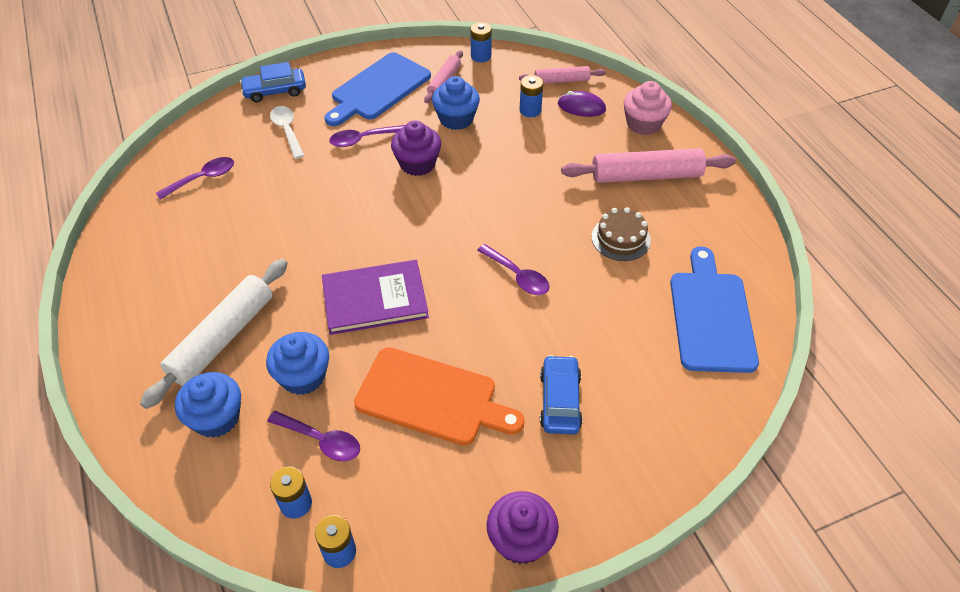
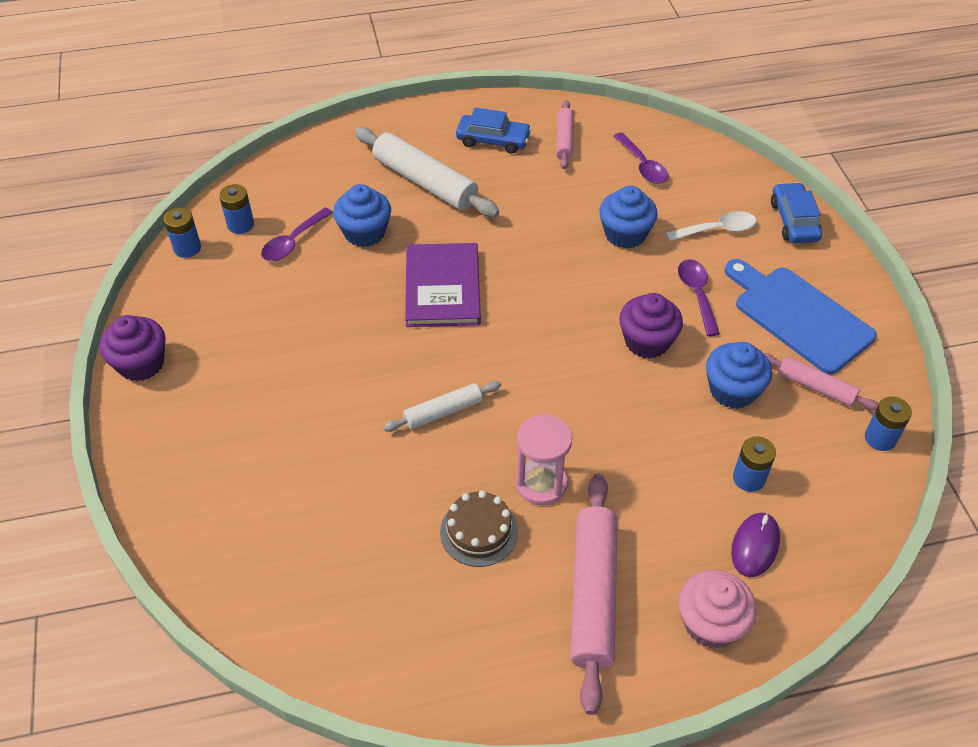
camera: 100 degrees right, 0 degrees up
(216, 418) = (341, 180): blue cupcake -> blue cupcake (625, 234)
(432, 398) = (309, 320): orange cutting board -> none
(518, 276) = (443, 412): purple spoon -> white rolling pin
(560, 401) = (268, 420): blue car -> blue car (493, 140)
(561, 80) = (821, 533): pink rolling pin -> pink rolling pin (565, 140)
(568, 210) = (541, 484): none -> pink hourglass
(711, 316) = (328, 599): blue cutting board -> none

